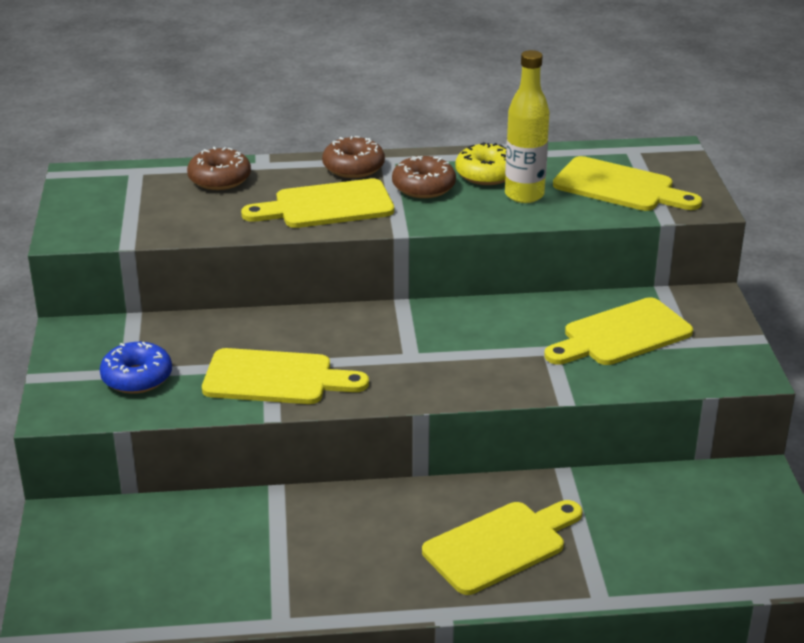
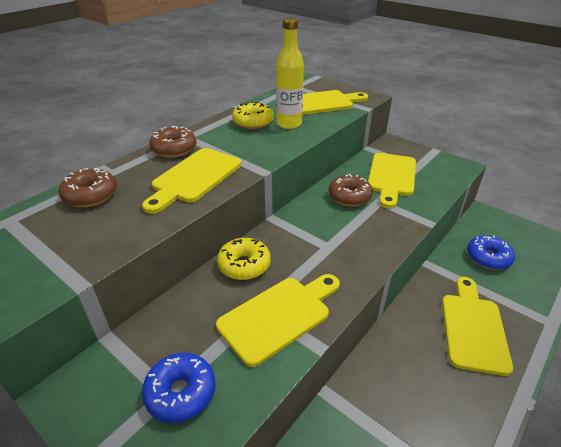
camera: 45 degrees left, 5 degrees up
(308, 326) = (244, 265): none -> yellow donut
(423, 187) = (232, 142): brown donut -> brown donut (349, 196)
(655, 512) = (488, 258): none -> blue donut

